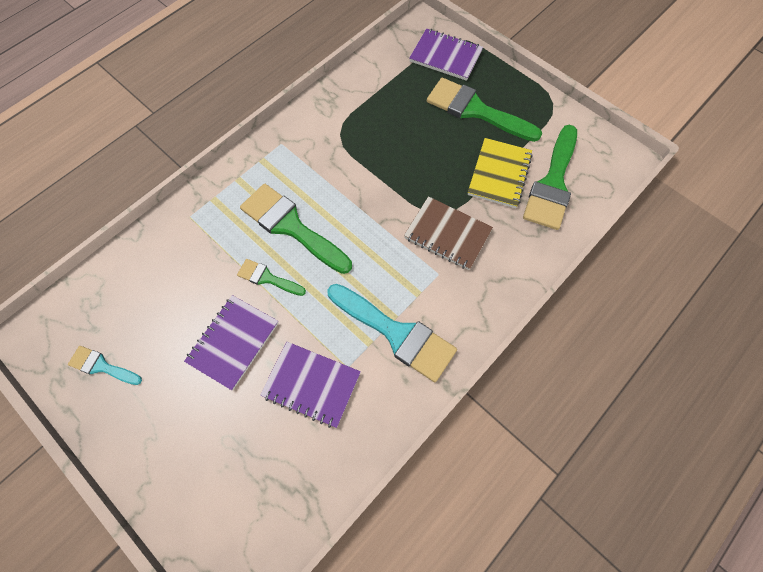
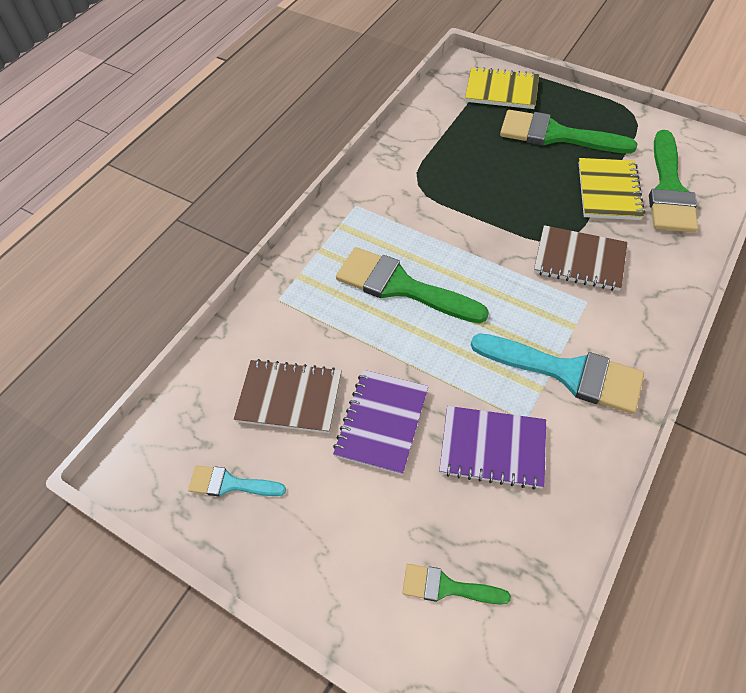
camera: 10 degrees left, 10 degrees down
(170, 305) = (289, 398): none -> brown notebook
(267, 278) = (394, 345): green brush -> green brush (446, 587)
(445, 56) = (501, 91): purple notebook -> yellow notebook

